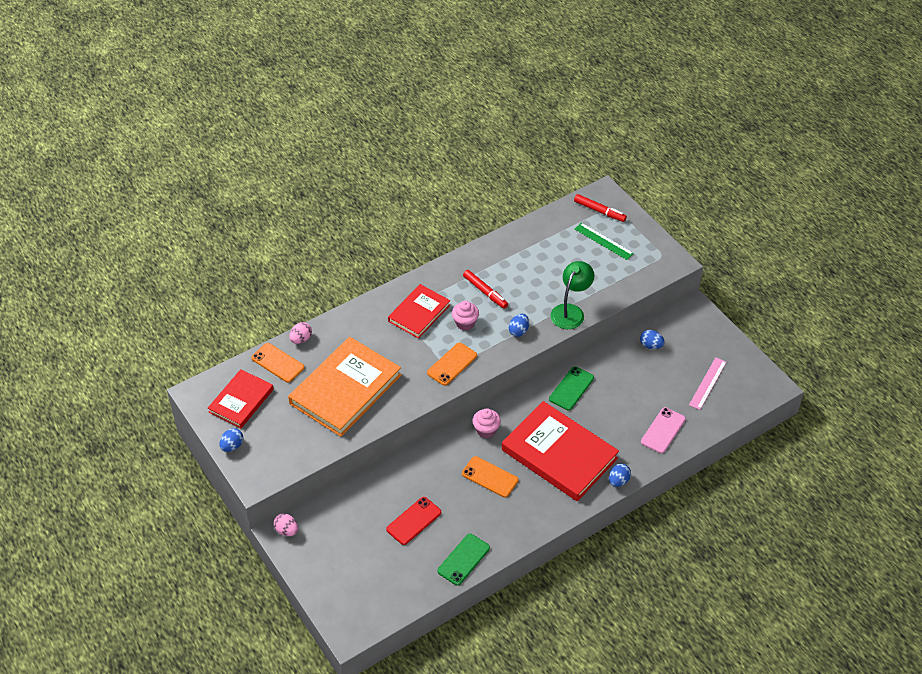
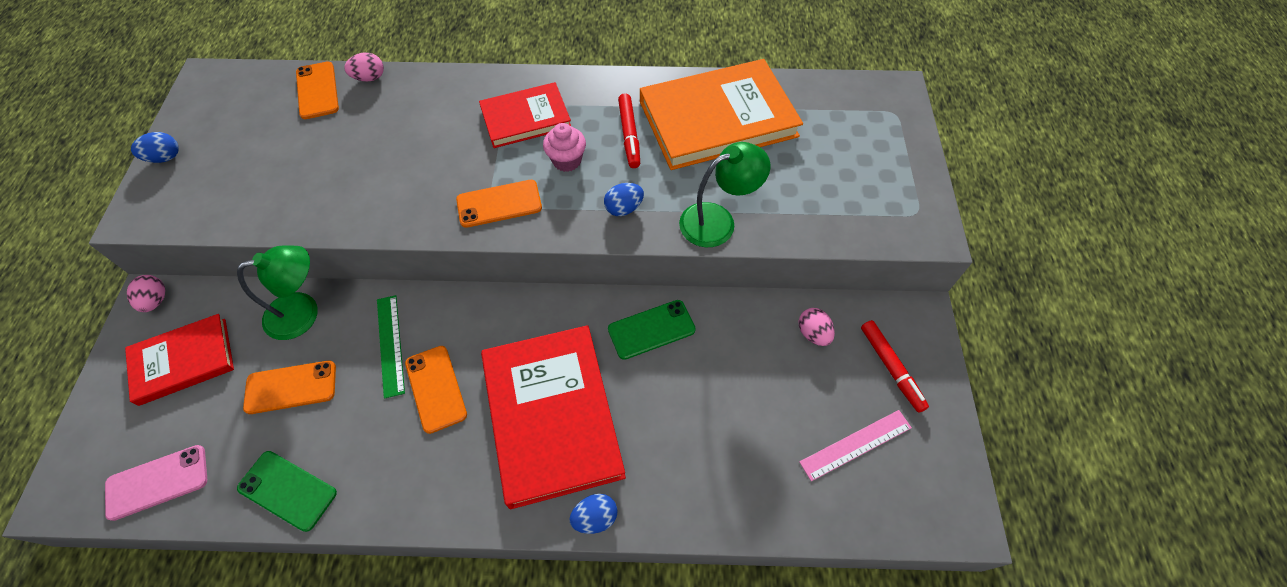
camera: 35 degrees right, 10 degrees up
(241, 401) = (234, 111): red book -> red book (183, 361)
(345, 389) = (349, 162): orange book -> orange book (717, 119)
(379, 486) = (303, 312): none -> green lamp
(414, 521) = (291, 387): red phone -> orange phone
(463, 559) = (287, 490): green phone -> green phone turned 45 degrees clockwise
(486, 430) = (493, 319): pink cupcake -> none
(599, 211) = (872, 109): red marker -> red marker (891, 368)
(603, 241) = (846, 150): green ruler -> green ruler (390, 345)
(651, 345) = (813, 333): blue egg -> pink egg
(663, 430) = (727, 478): pink phone -> pink phone (157, 482)

